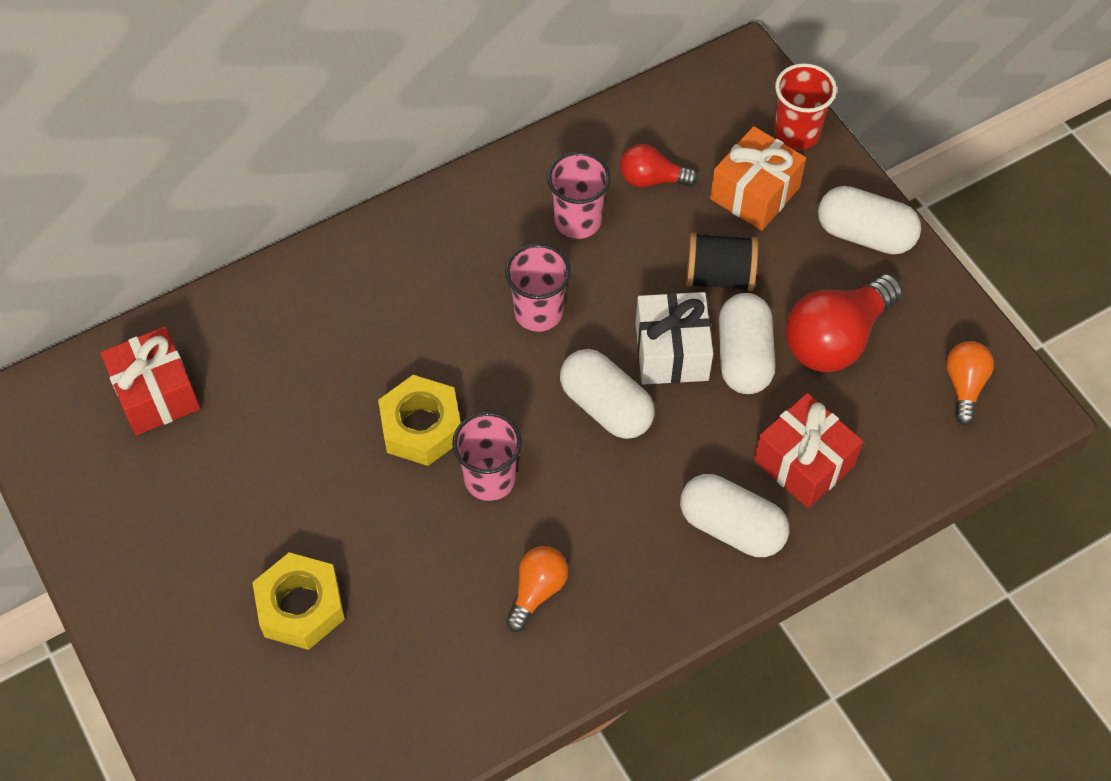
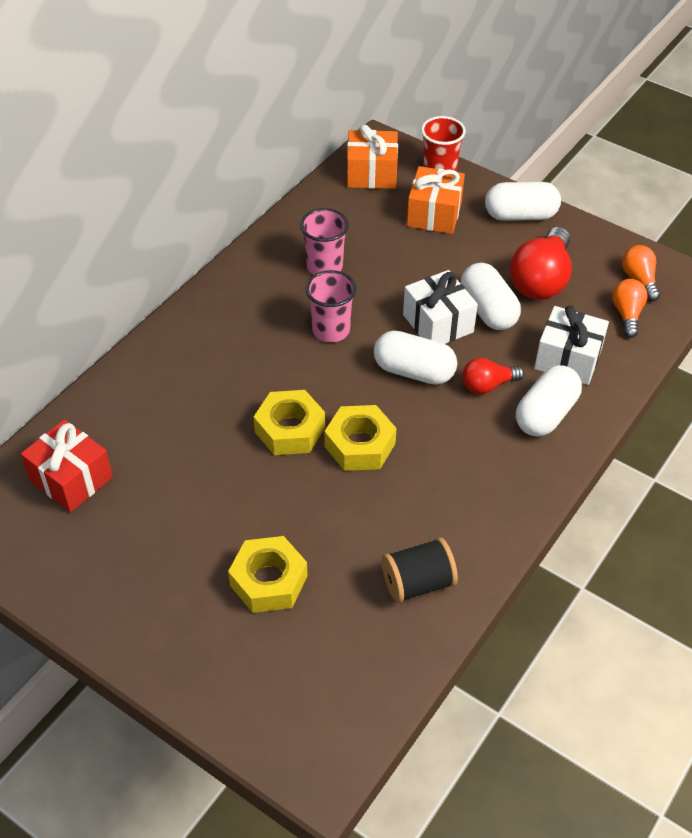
camera: 25 degrees left, 10 degrees down
(490, 479) = (360, 445): pink cup -> yellow nut
(537, 591) = (438, 504): orange light bulb -> orange light bulb (627, 314)
(652, 179) = (360, 227): red light bulb -> red light bulb (487, 385)
(709, 105) = (371, 173): none -> orange gift
(719, 276) = (441, 269): black spool -> black spool (418, 583)
(731, 527) = (545, 414): white capsule -> white capsule turned 60 degrees counterclockwise
(804, 463) = (568, 359): red gift -> white gift

